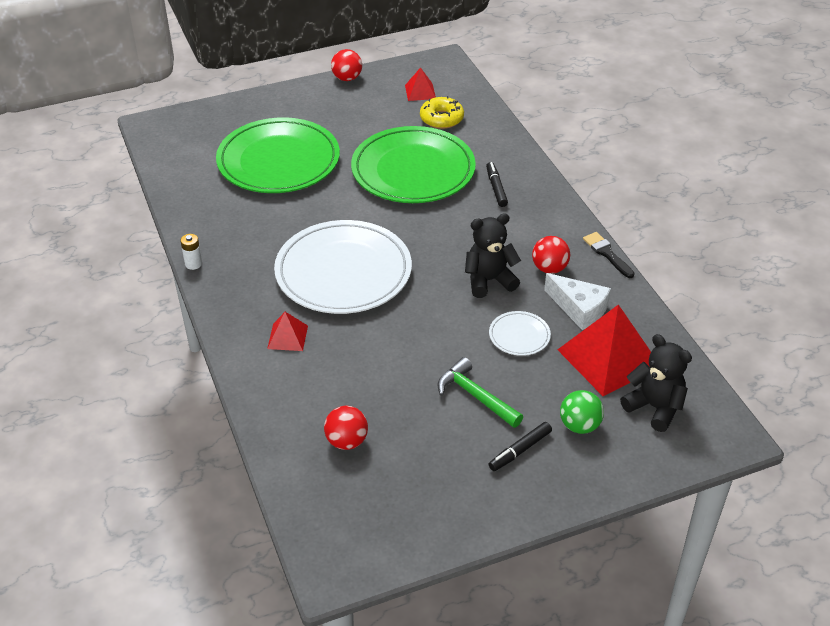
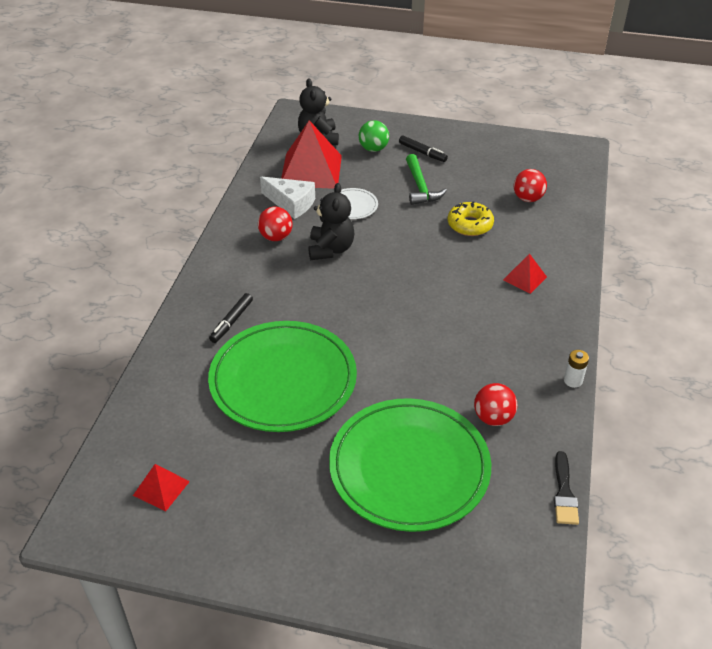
camera: 145 degrees left, 0 degrees up
(343, 272) = (440, 309): white plate -> none
(347, 78) = (219, 568): red ball -> red ball (493, 418)
(441, 119) = (185, 432): yellow donut -> yellow donut (470, 225)
(489, 280) = (331, 249): black teddy bear -> black teddy bear turned 105 degrees counterclockwise
(520, 450) = (422, 152): black marker -> black marker turned 45 degrees clockwise
(579, 309) = (291, 203): white cheese -> white cheese turned 135 degrees clockwise
(607, 254) = (221, 228): black brush -> black brush (564, 493)

